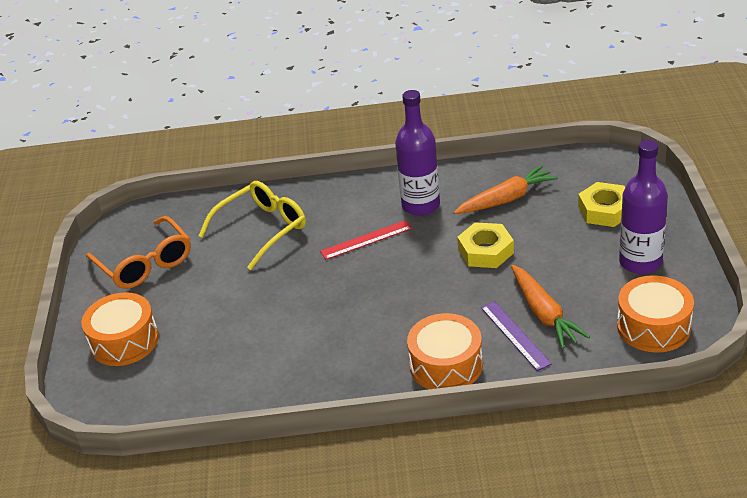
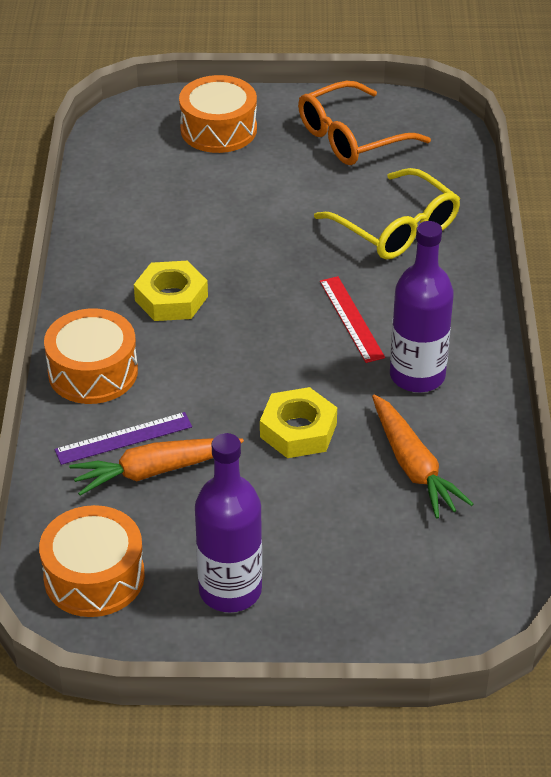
camera: 90 degrees right, 5 degrees up
(605, 210) = (362, 573): yellow nut -> yellow nut (171, 298)

